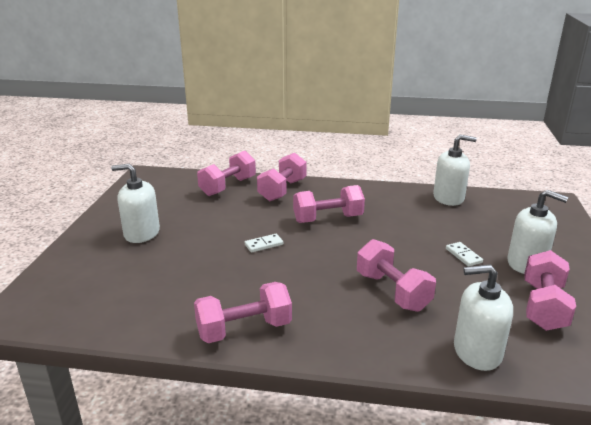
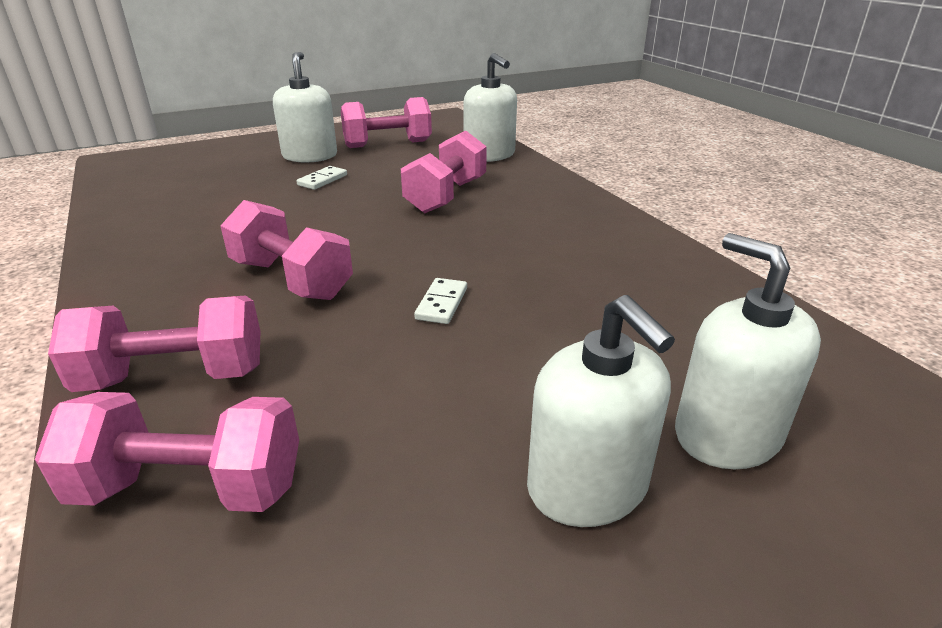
camera: 125 degrees left, 5 degrees up
(244, 329) = (633, 244): pink dumbbell -> none
(264, 244) = (442, 303): white domino -> white domino turned 75 degrees clockwise
(448, 198) = (136, 212): white soap dispenser -> white soap dispenser (727, 434)

